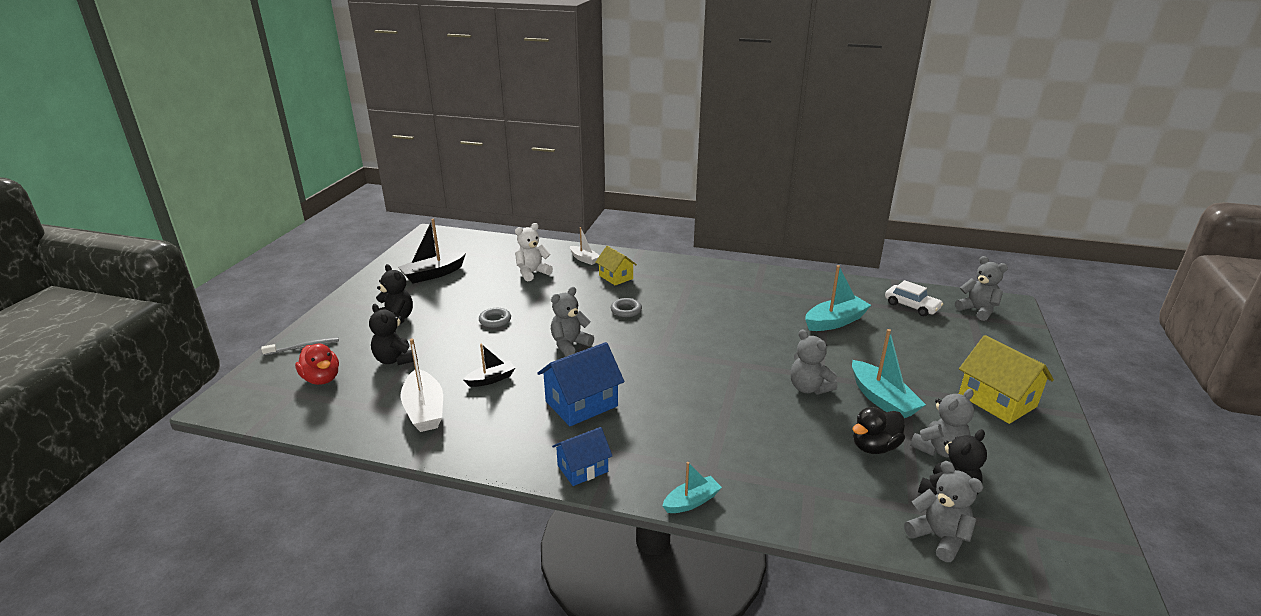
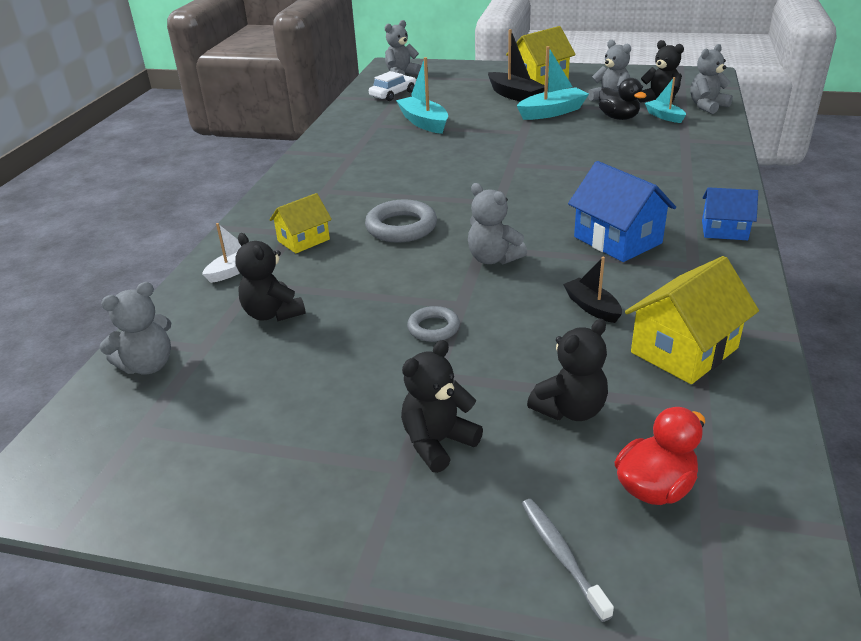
camera: 90 degrees left, 5 degrees up
(424, 410) = (684, 350): white boat -> yellow house
(433, 274) = (251, 434): black boat -> black boat (514, 95)
(532, 273) = (272, 313): white teddy bear -> black teddy bear
(582, 468) = (724, 230): blue house -> blue house turned 45 degrees counterclockwise
(626, 310) = (401, 227): grey ring -> grey ring, size x1.68
(691, 501) = (732, 180): turquoise boat -> turquoise boat (664, 116)
(808, 388) = (545, 136): grey teddy bear -> grey teddy bear (148, 365)

